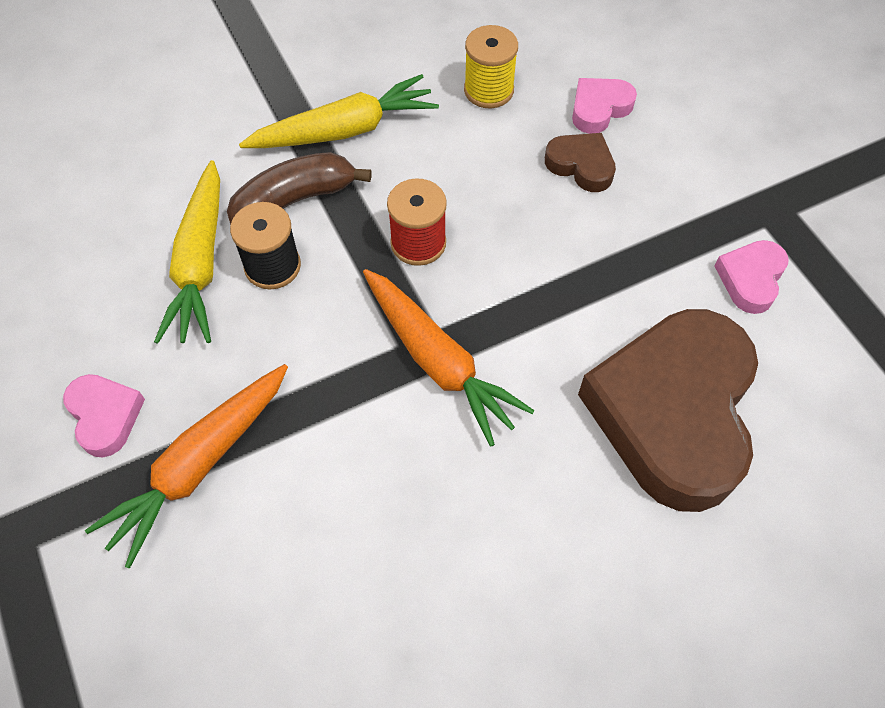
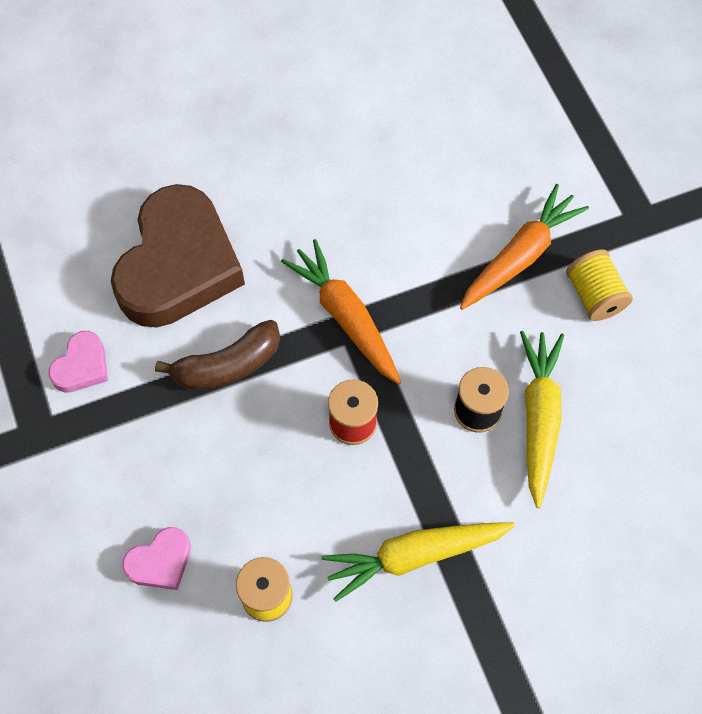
camera: 175 degrees left, 5 degrees up
(105, 416) = (594, 295): pink heart -> yellow spool
(293, 201) = (462, 475): brown banana -> brown banana (228, 365)
(581, 165) = (194, 493): brown heart -> none

